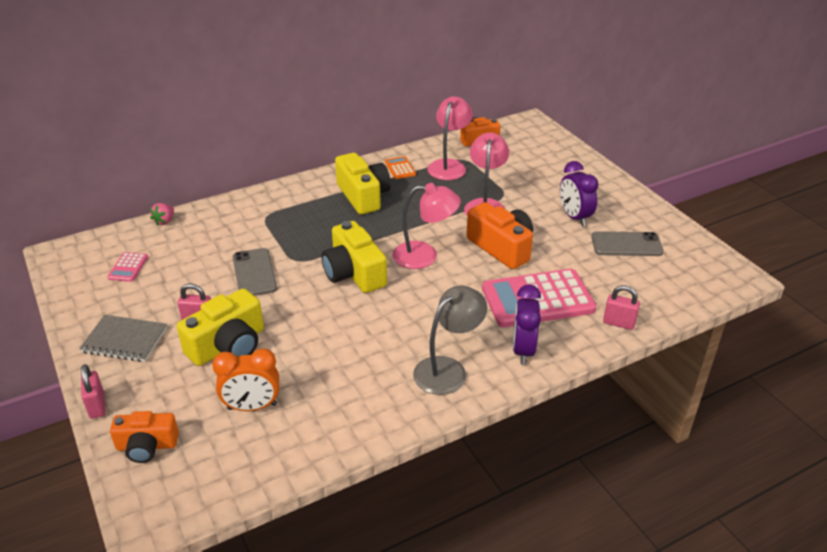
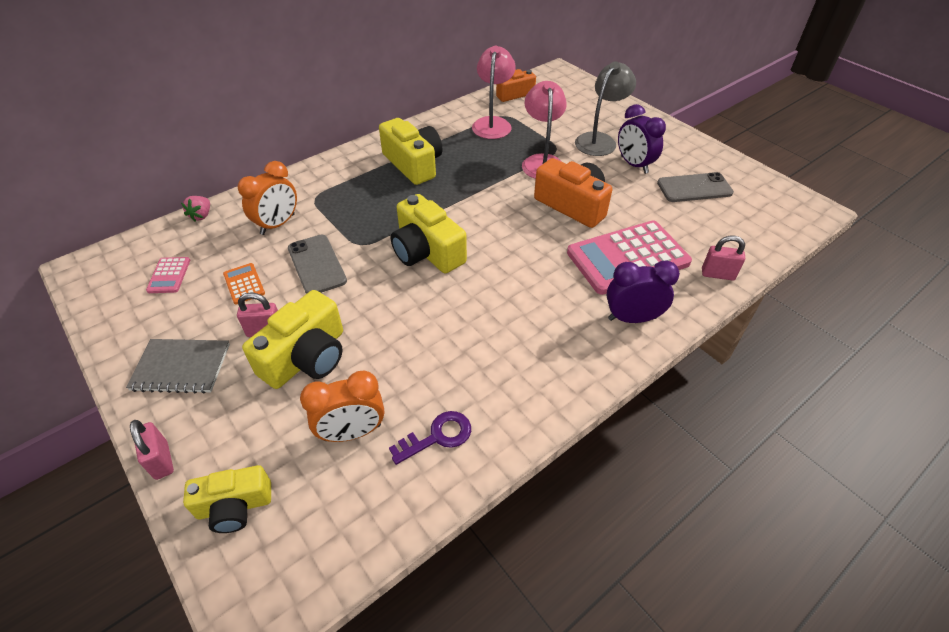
camera: 10 degrees left, 10 degrees up
(147, 446) = (235, 506): orange camera -> yellow camera
(228, 235) = (278, 224): none -> orange clock
(322, 419) = (438, 436): none -> purple key
(400, 168) = (443, 131): orange calculator -> orange calculator (244, 284)
(425, 256) = (496, 223): pink lamp -> none
(448, 369) = (560, 352): grey lamp -> grey lamp (599, 140)
(523, 350) = (632, 318): purple clock -> purple clock turned 90 degrees clockwise

